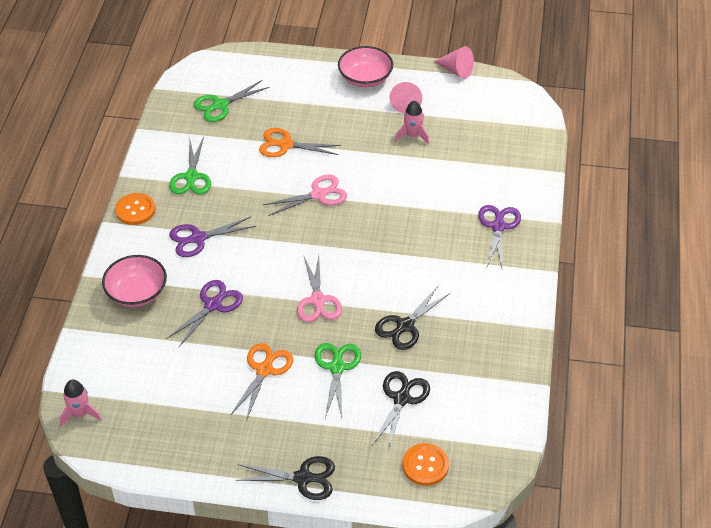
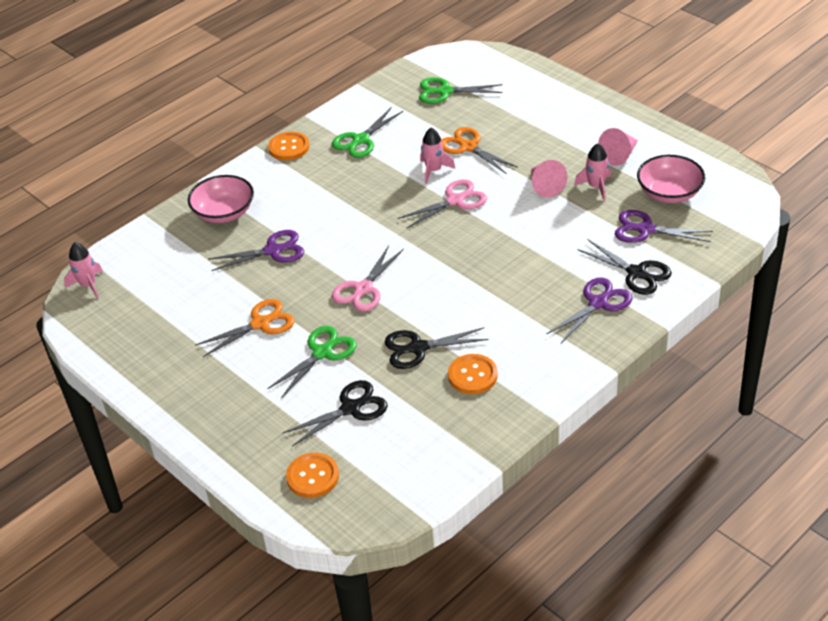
camera: 40 degrees right, 5 degrees down
(198, 238) = (316, 192): purple scissors -> purple scissors (646, 230)
(277, 177) = (434, 170): none -> pink rocket
(303, 478) = (201, 428): black scissors -> black scissors (636, 273)
(318, 194) = (455, 201): pink scissors -> pink scissors turned 45 degrees counterclockwise
(365, 78) = (601, 119): pink bowl -> pink bowl (669, 193)
(456, 70) = (700, 146): pink cone -> pink cone (545, 186)
(464, 326) = (472, 375): none -> orange button

